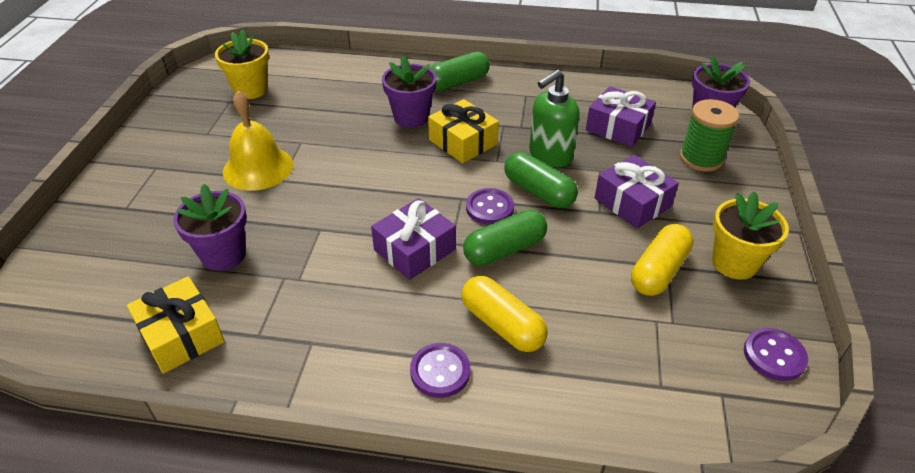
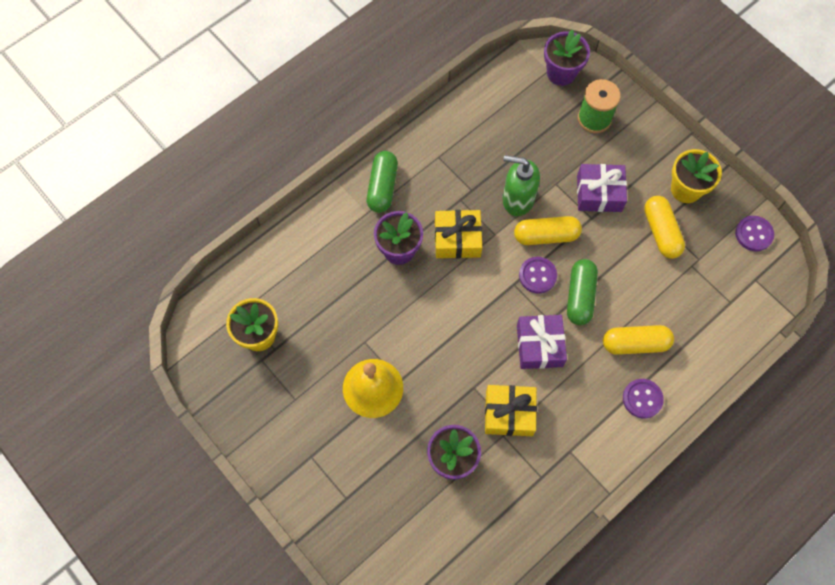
camera: 50 degrees left, 25 degrees up
(181, 335) = (508, 520): yellow gift -> yellow gift (509, 413)
(538, 191) = (546, 235): green capsule -> yellow capsule
(550, 155) = (517, 199): green soap dispenser -> green soap dispenser turned 105 degrees clockwise
(618, 127) = (524, 134): purple gift -> none

